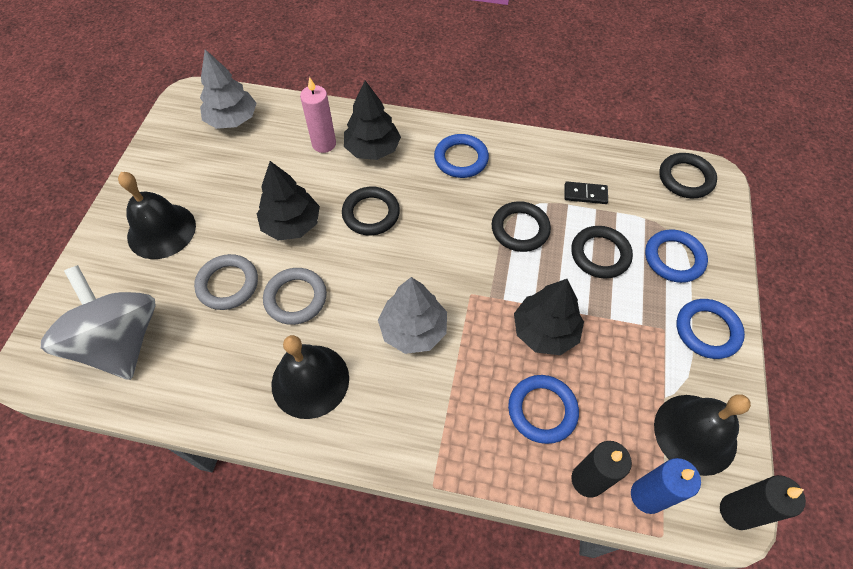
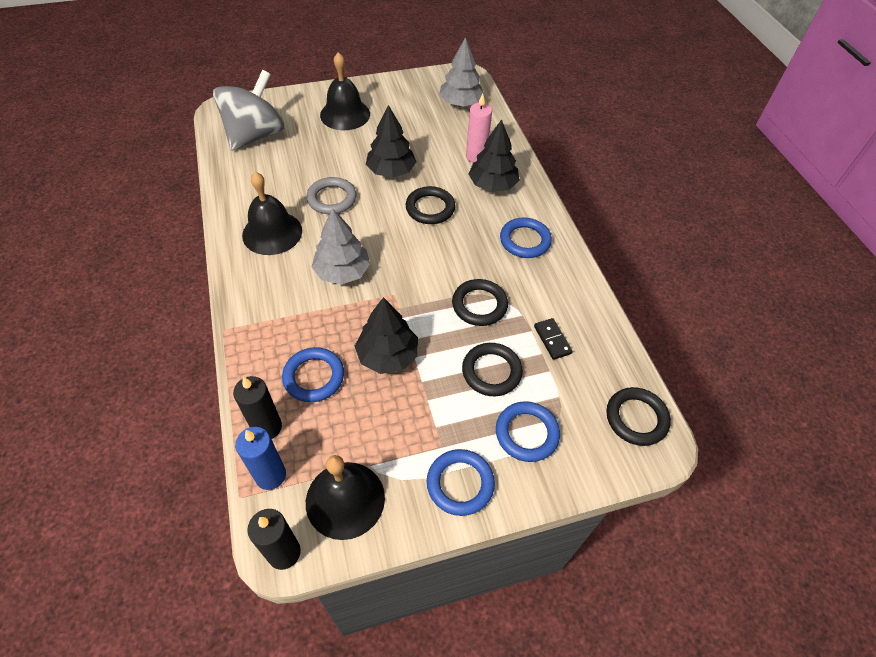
camera: 60 degrees right, 5 degrees down
(228, 284) = (323, 162): grey ring -> none

